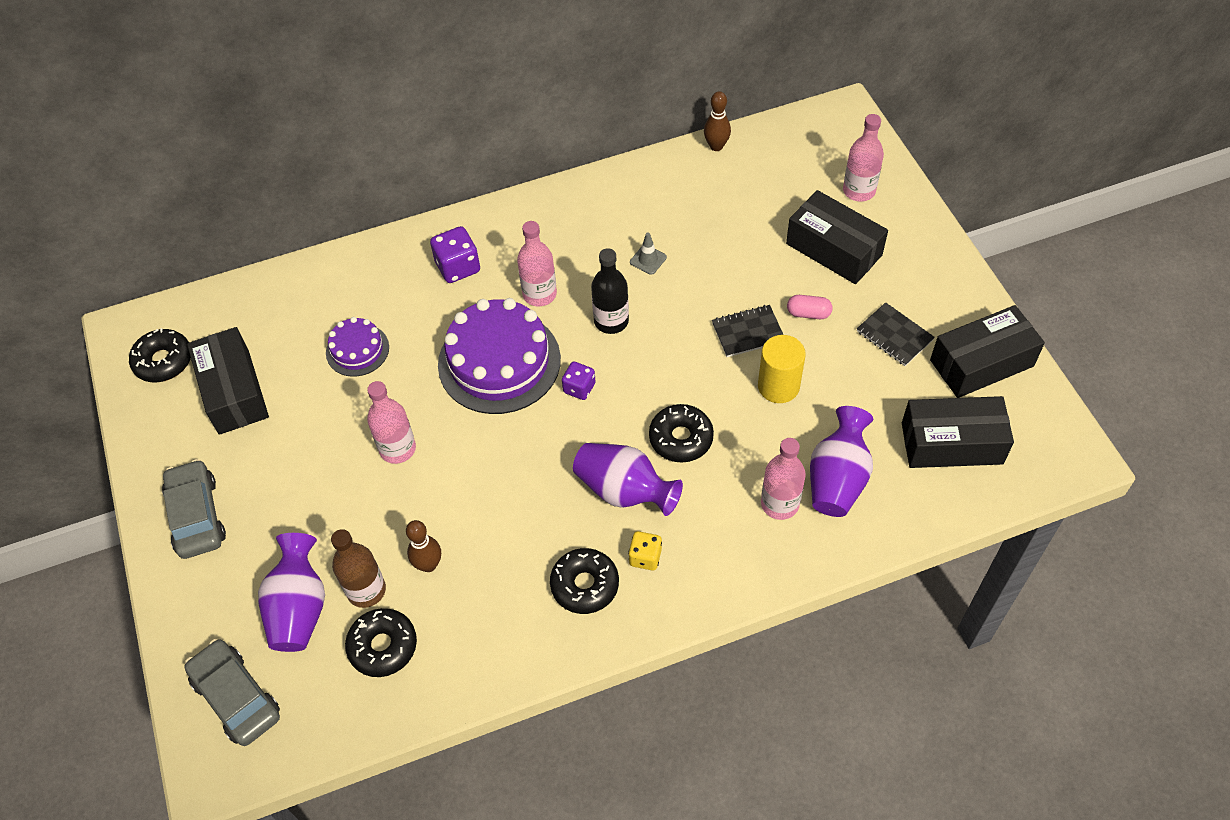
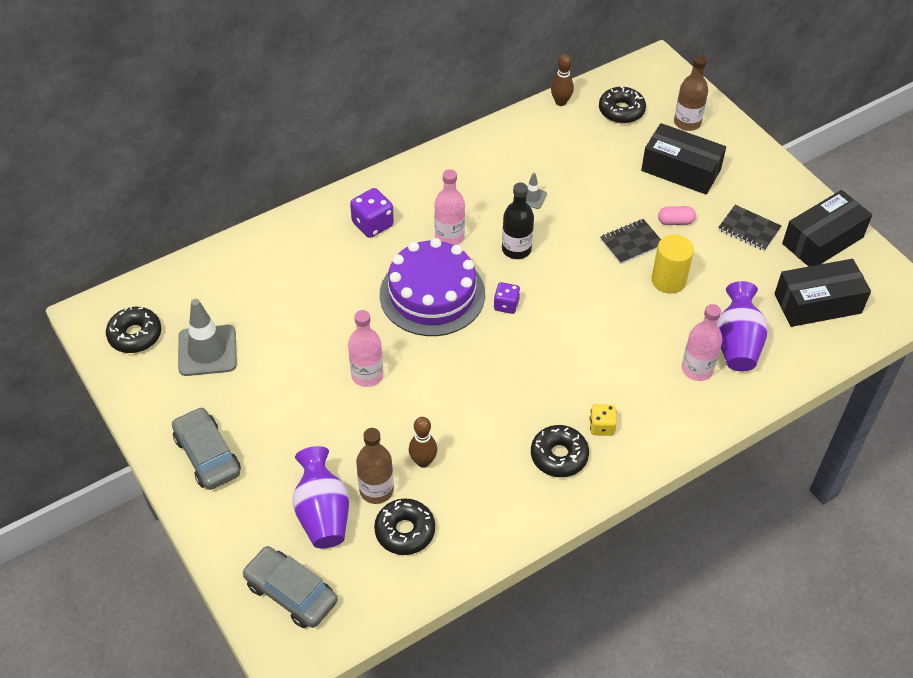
camera: 15 degrees left, 5 degrees down
(234, 391) = (207, 351): black box -> grey traffic cone
(357, 350) = (306, 302): purple cake -> none
(624, 491) = (568, 379): purple vase -> none
(681, 438) = (602, 332): black donut -> black donut (621, 111)
(859, 191) = (687, 123): pink bottle -> brown bottle

